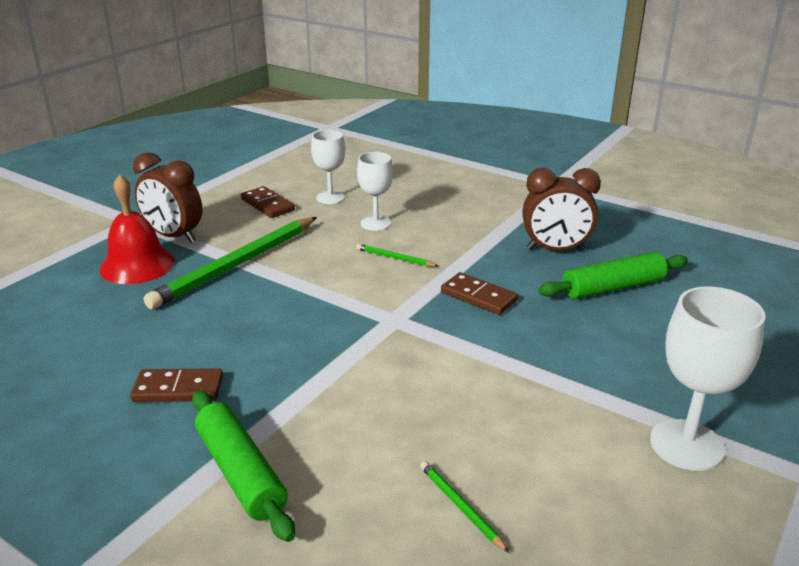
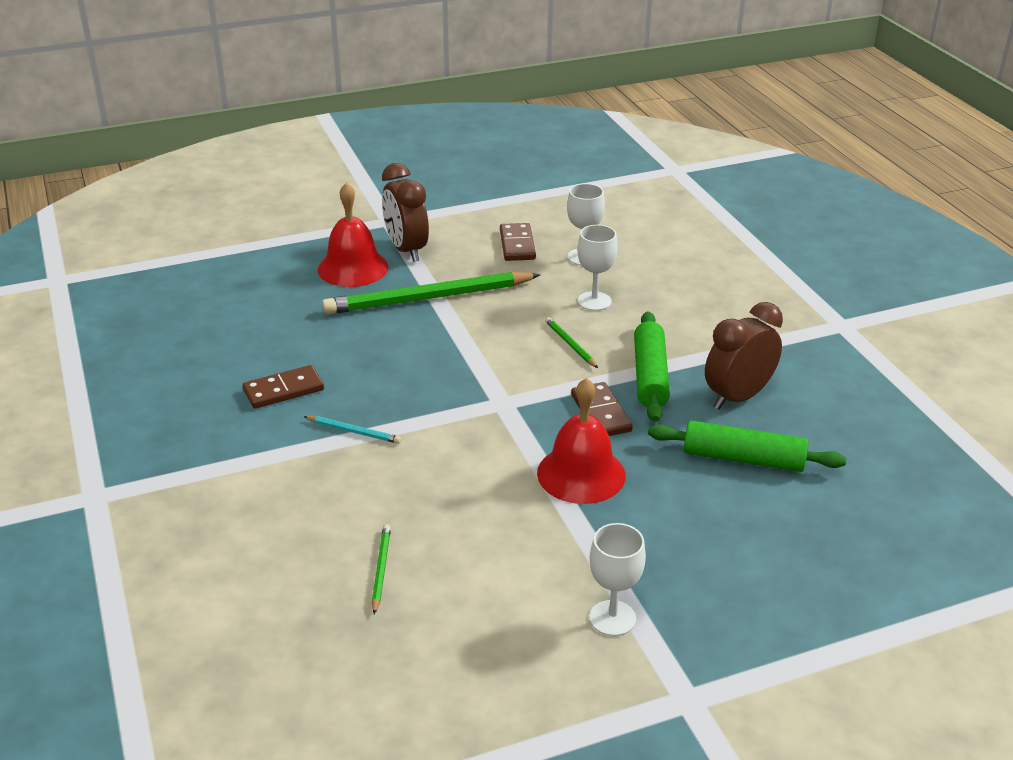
camera: 35 degrees right, 5 degrees up
(178, 389) = (283, 390): brown domino -> brown domino turned 60 degrees counterclockwise
(240, 473) = (264, 472): green rolling pin -> green rolling pin (649, 376)
(291, 396) = (354, 431): none -> turquoise pencil
(521, 346) = (581, 474): none -> red bell
(555, 250) = (737, 397): brown clock -> brown clock turned 105 degrees clockwise
(686, 445) = (612, 618): white goblet -> white goblet, size x0.65

